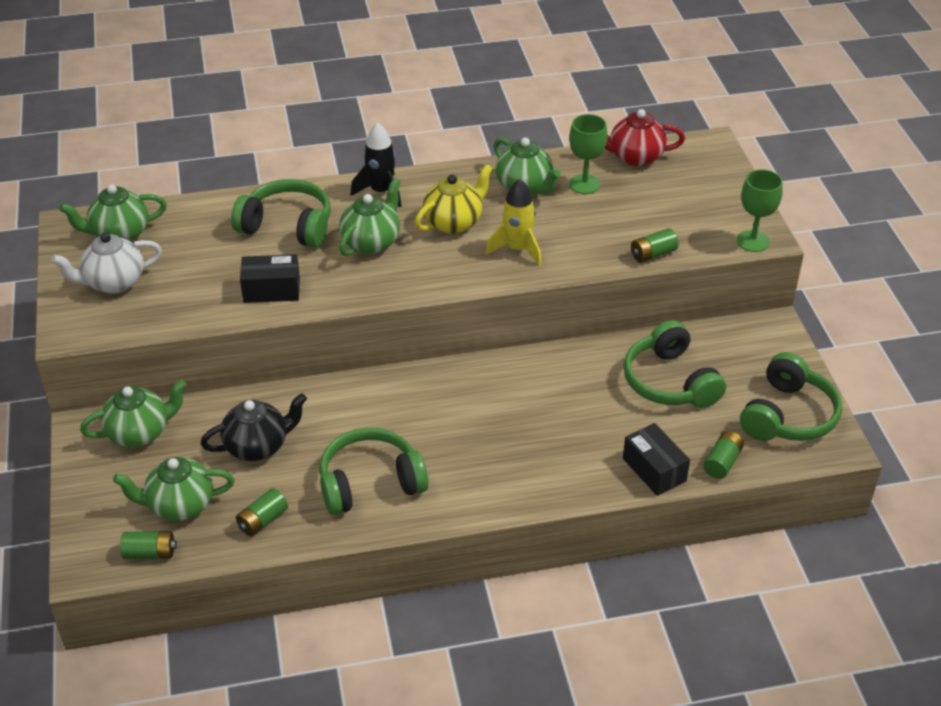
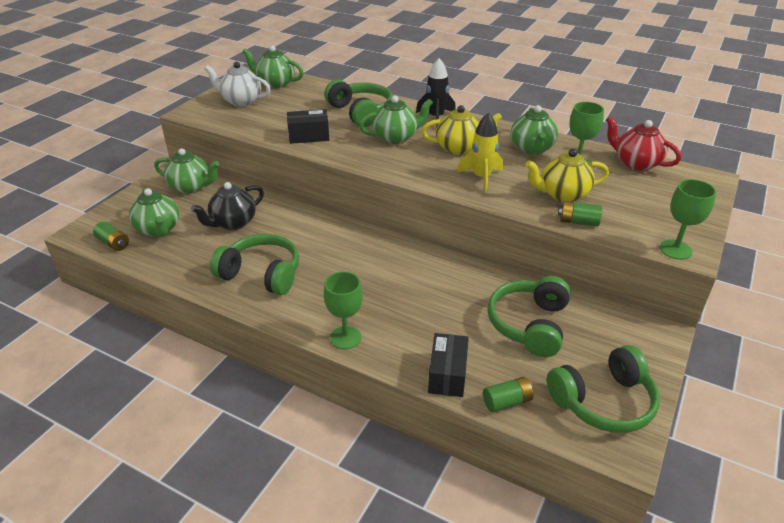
camera: 40 degrees right, 5 degrees down
(180, 505) = (158, 229): green teapot -> green teapot turned 150 degrees counterclockwise
(257, 446) = (233, 223): black teapot -> black teapot turned 120 degrees clockwise
(262, 520) = (183, 260): green battery -> none
(271, 290) = (309, 136): black box -> black box turned 45 degrees counterclockwise
(532, 493) = (346, 337): none -> green goblet
(609, 230) = (562, 194): none -> yellow teapot

